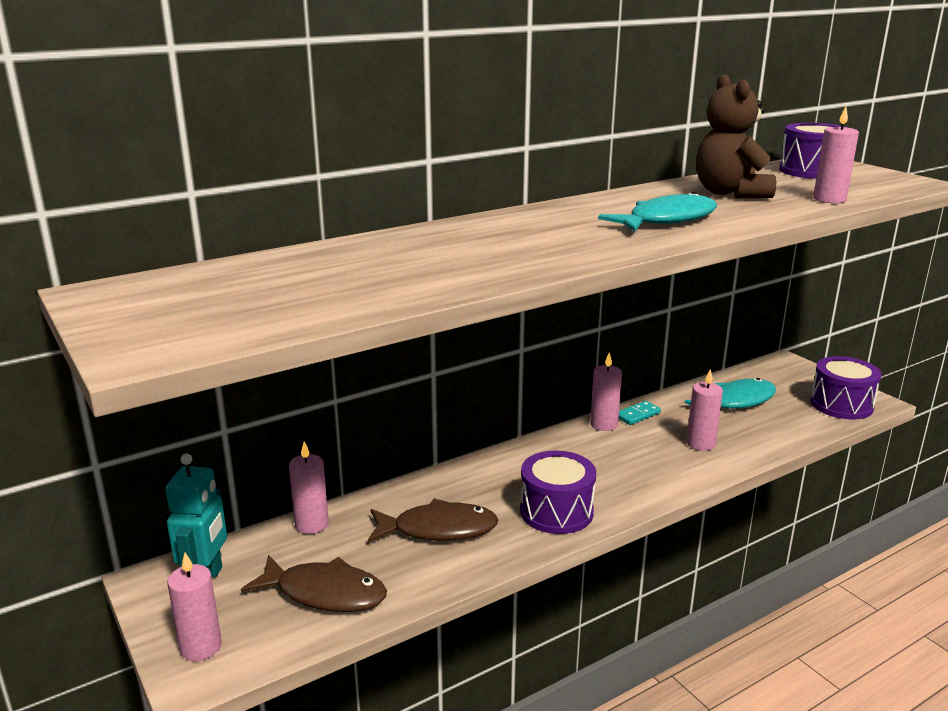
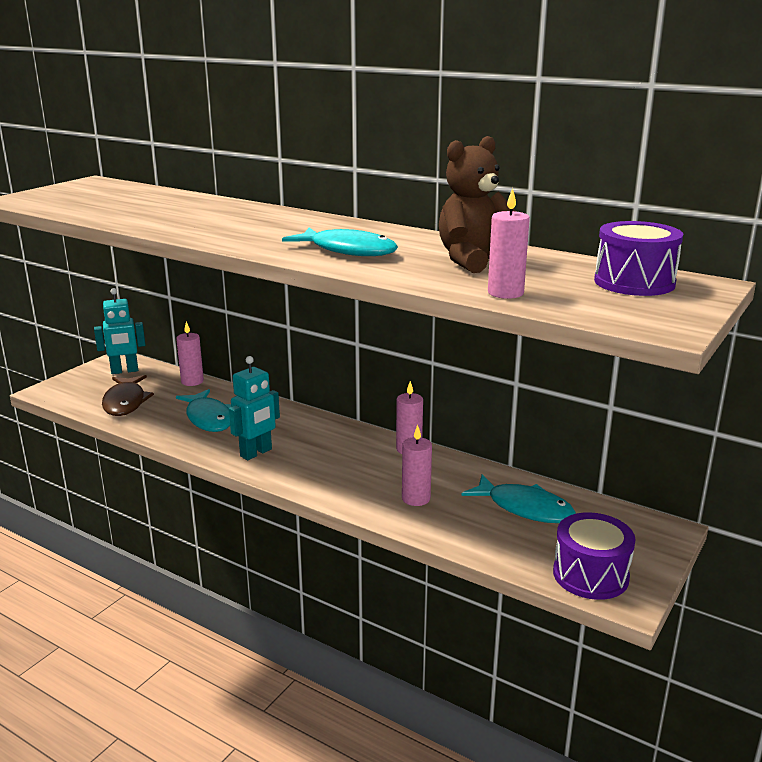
camera: 65 degrees right, 0 degrees up
(201, 647) = (69, 385): pink candle -> none
(438, 529) = (209, 418): brown fish -> turquoise fish
(556, 511) = (256, 453): purple drum -> turquoise robot
(637, 415) = (442, 461): turquoise domino -> none

